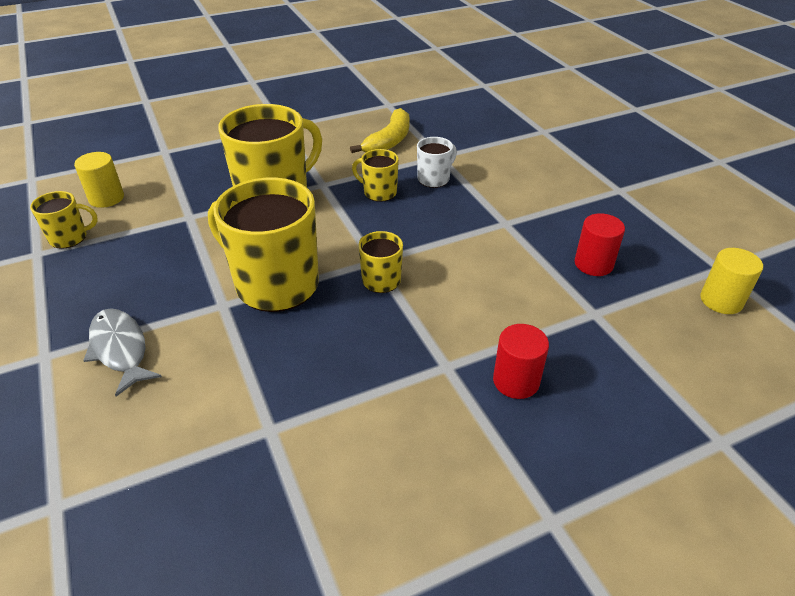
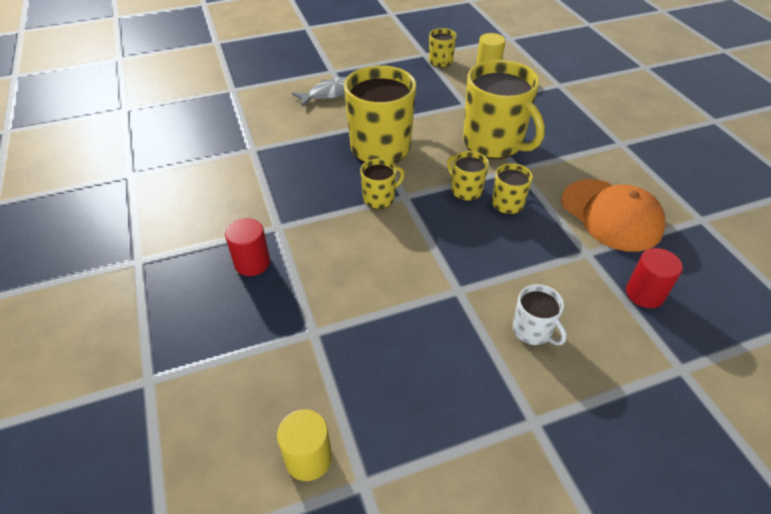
camera: 95 degrees right, 5 degrees up
(361, 218) = (465, 190): none -> yellow mug
(389, 141) = (611, 215): yellow banana -> orange cap
(434, 179) = (538, 244): white mug -> white mug (532, 331)
(593, 264) = (384, 351): red cylinder -> red cylinder (644, 294)

